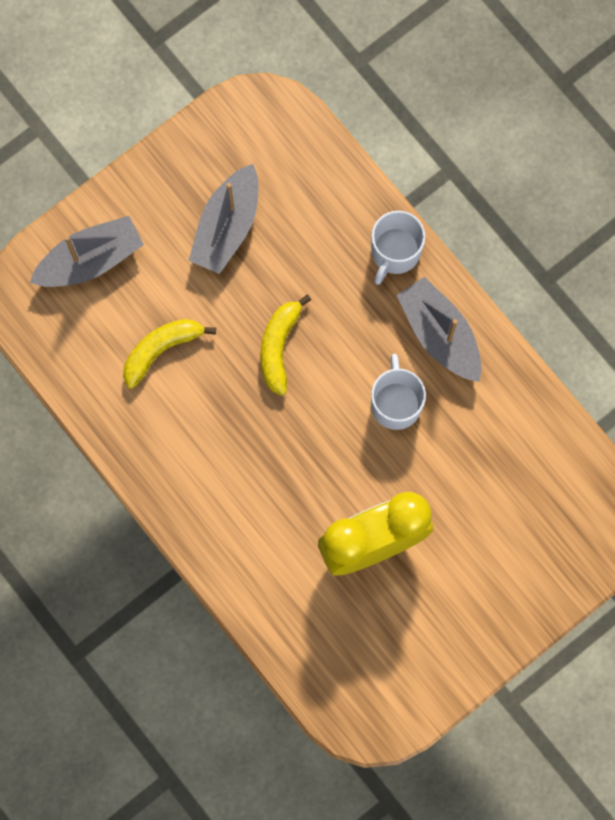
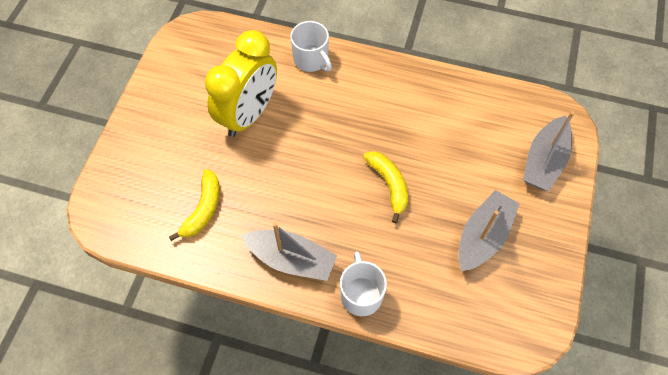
camera: 145 degrees right, 15 degrees down
(161, 350) = (457, 139): yellow banana -> yellow banana (203, 209)
(227, 226) = (483, 236): grey boat -> grey boat turned 45 degrees clockwise
(396, 403) = (290, 198): white mug -> white mug (311, 59)

